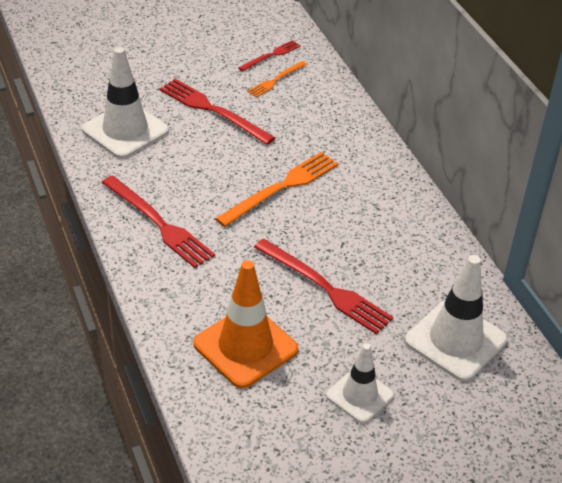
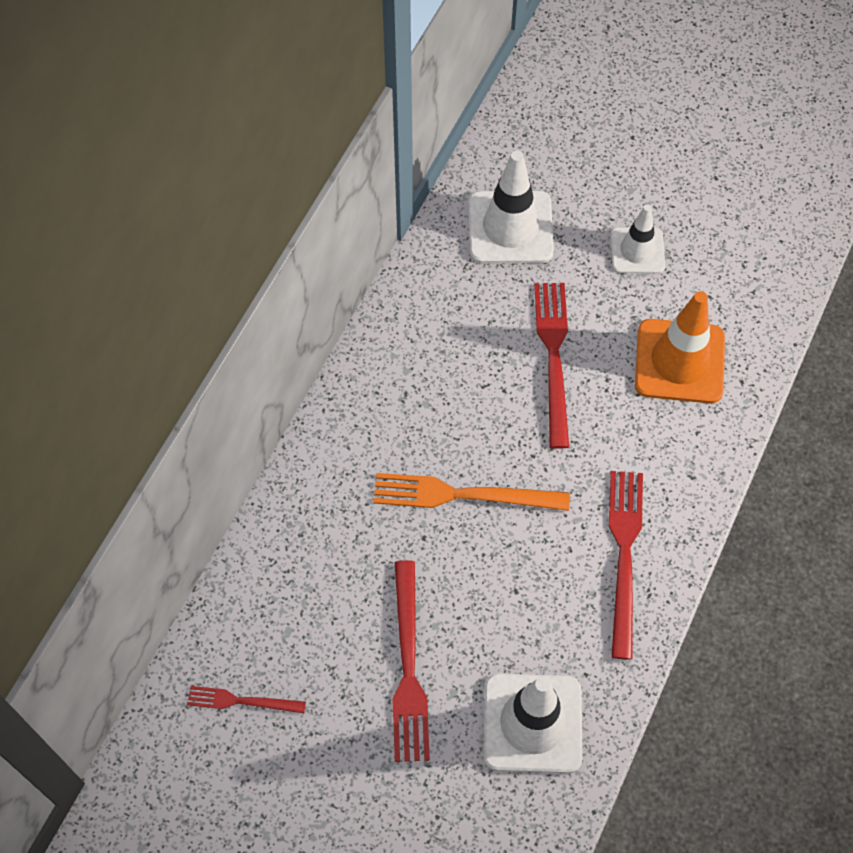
camera: 130 degrees left, 20 degrees up
(276, 80) = (287, 653): orange fork -> none

